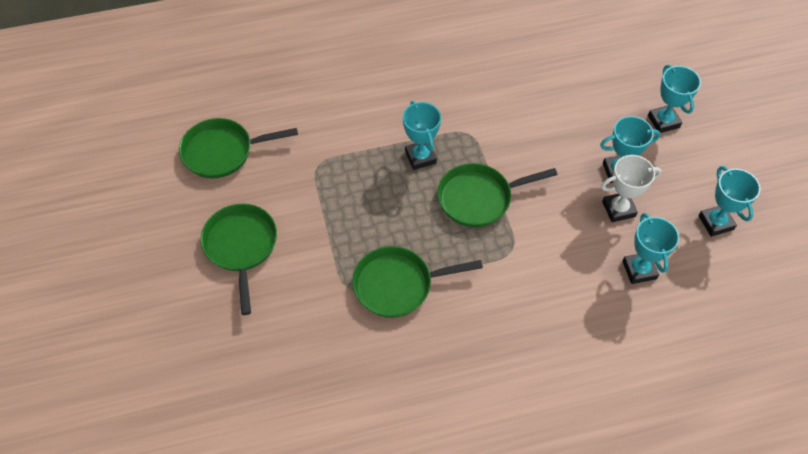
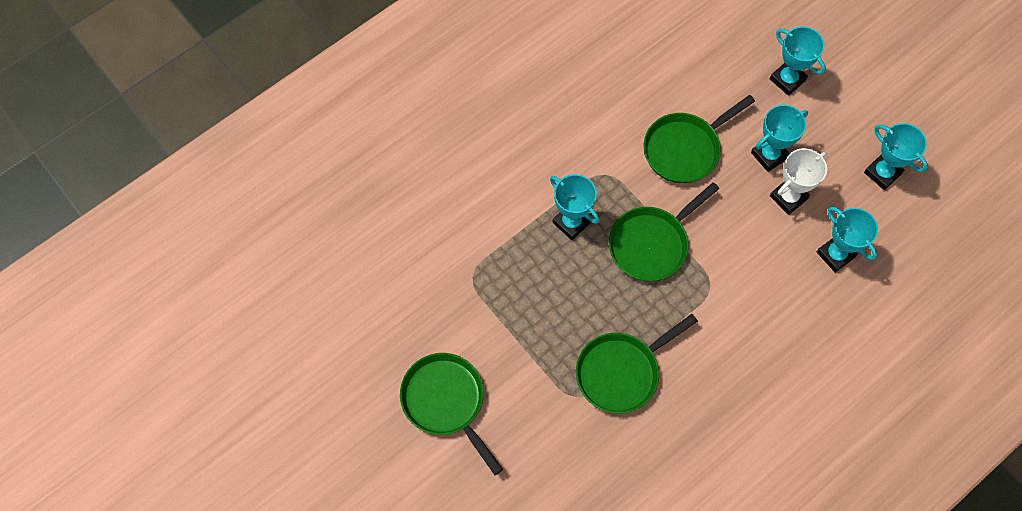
camera: 25 degrees left, 10 degrees up
(223, 152) = (365, 304): green pan -> green pan (685, 149)

